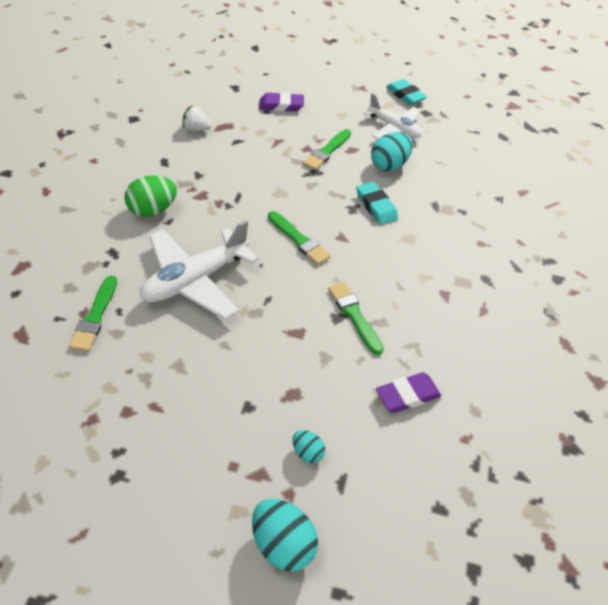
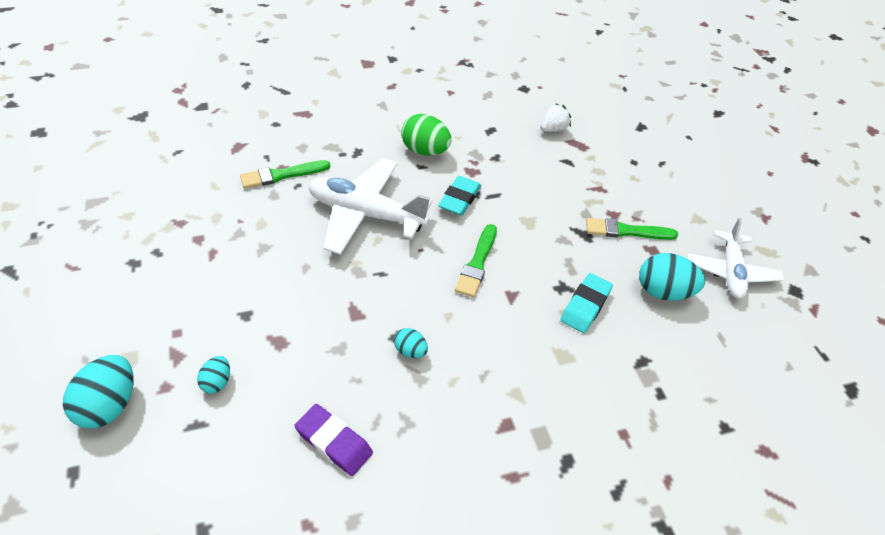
camera: 60 degrees right, 0 degrees up
(196, 129) = (553, 129): white strawberry -> white strawberry turned 75 degrees clockwise
(281, 105) = (654, 168): purple eraser -> none
(354, 316) = (410, 351): green brush -> turquoise egg
(405, 95) = (801, 259): turquoise eraser -> turquoise eraser (459, 199)

